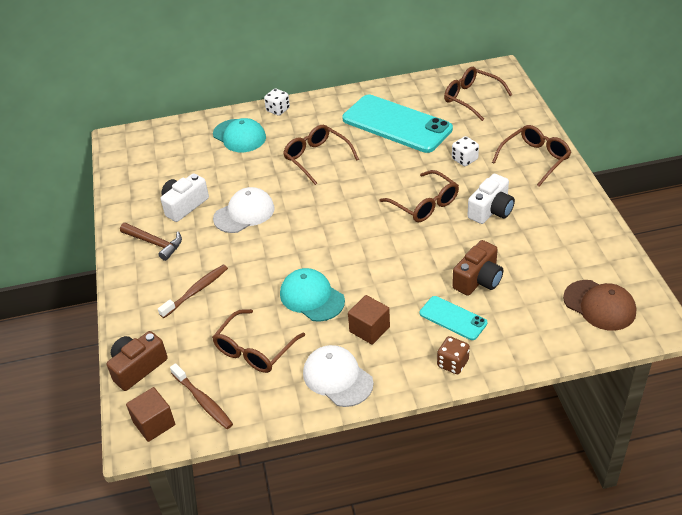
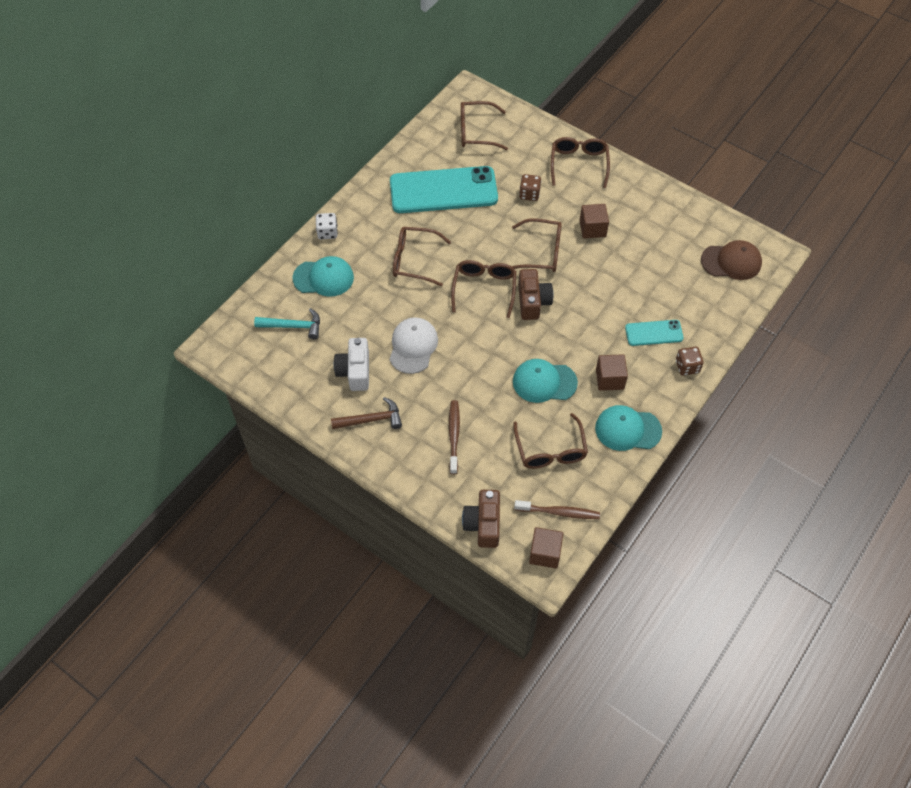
camera: 45 degrees left, 15 degrees up
(181, 154) = (293, 326): none -> turquoise hammer
(337, 378) = (627, 429): white cap -> turquoise cap
(346, 205) = (484, 289): none -> brown glasses
(464, 159) = (529, 194): white dice -> brown dice
(478, 280) = (640, 292): brown camera -> brown camera (532, 301)
(491, 210) = (592, 228): white camera -> brown cube

